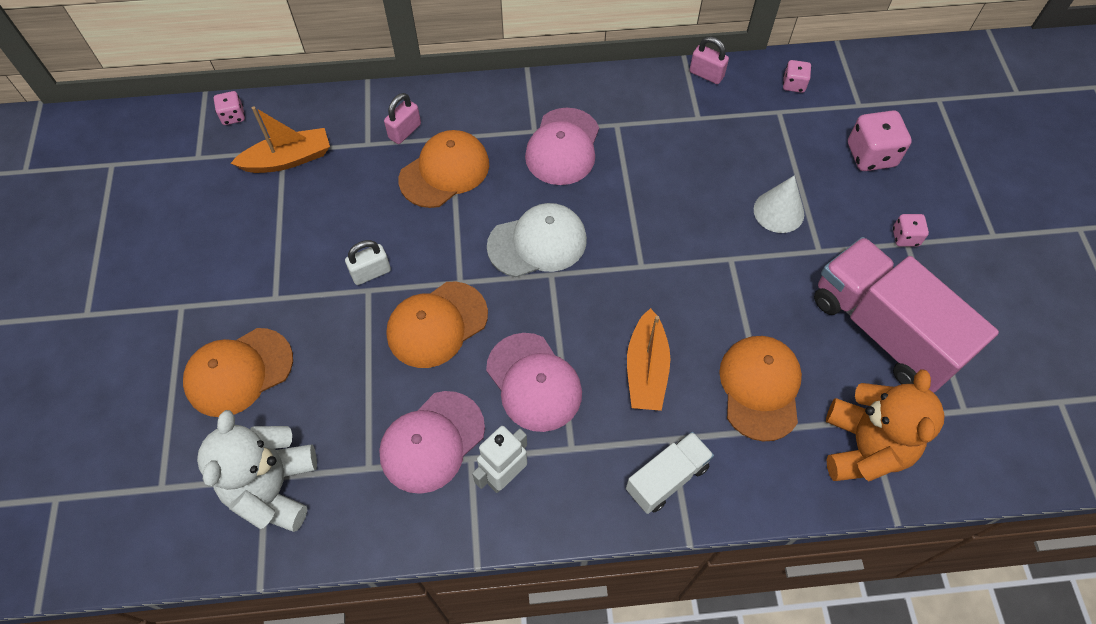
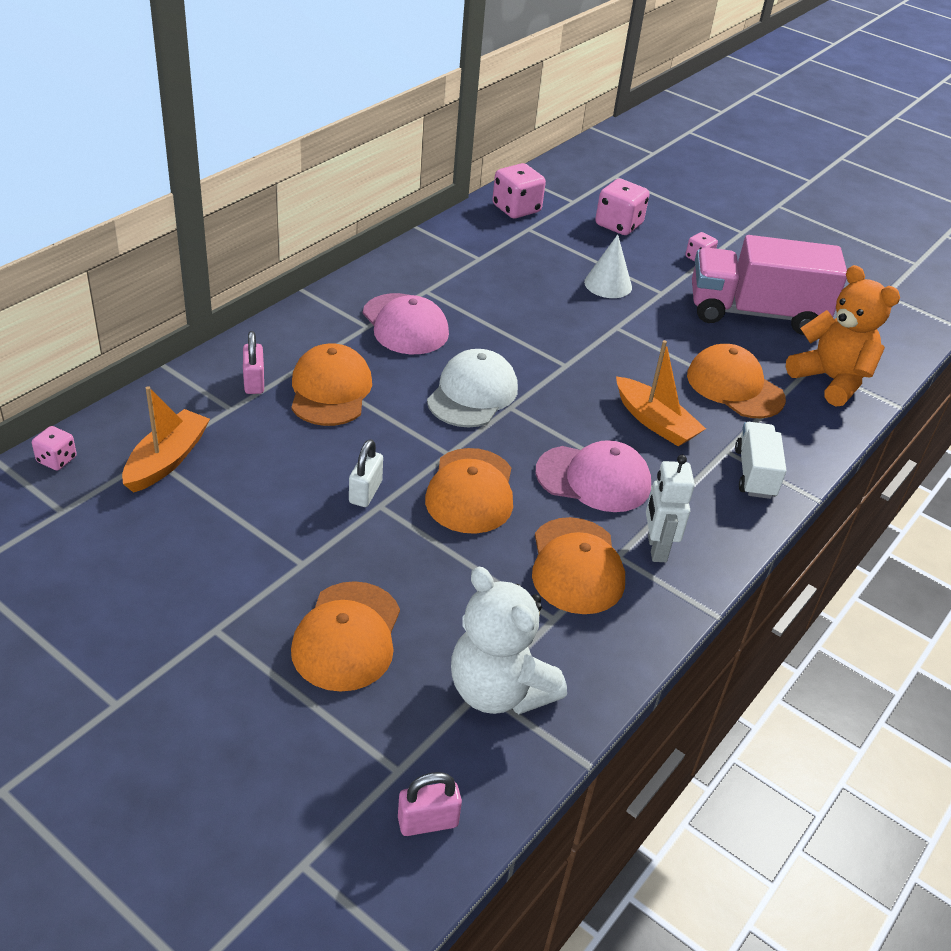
camera: 50 degrees left, 20 degrees down
(432, 442) = (576, 566): pink cap -> orange cap
(706, 74) = (448, 230): pink padlock -> pink padlock (428, 822)
(793, 84) = (516, 209): pink dice -> pink dice, size x1.79

